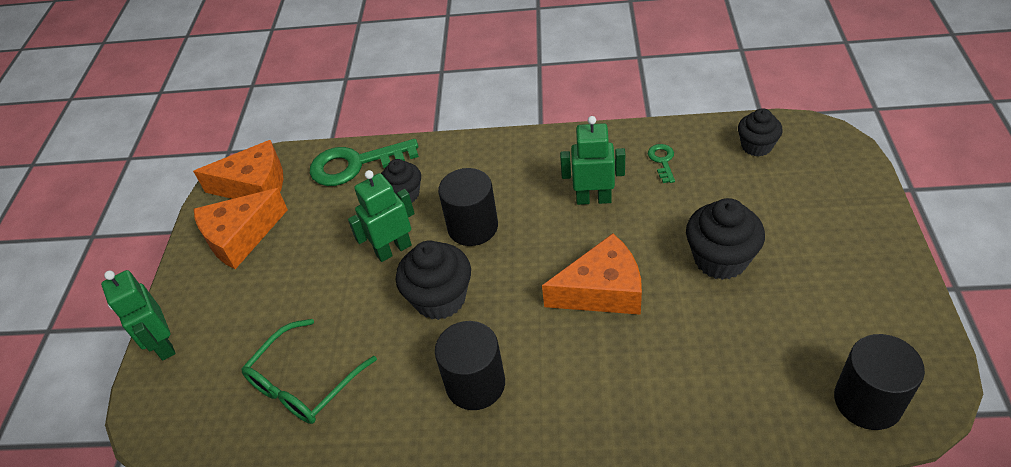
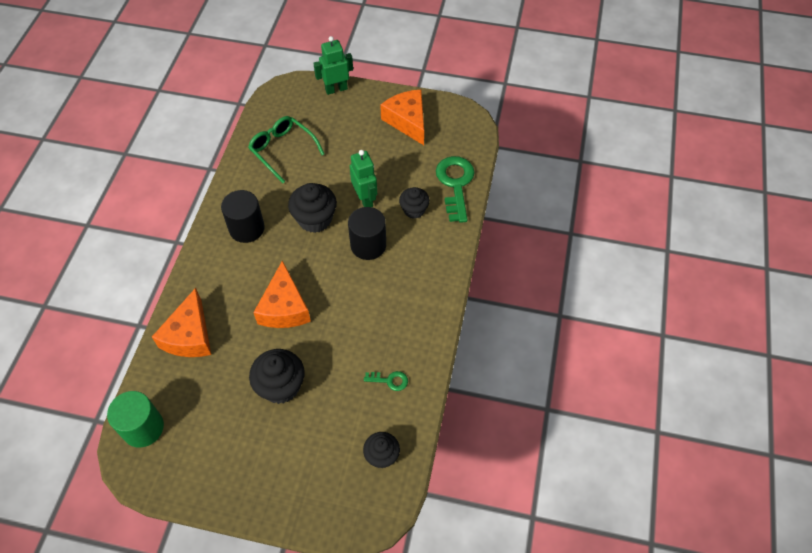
camera: 95 degrees right, 10 degrees up
(255, 186) = (453, 128): orange cheese -> orange cheese (189, 335)
(593, 199) = (367, 323): green robot -> none
(867, 401) = (143, 428): black cylinder -> green cylinder

